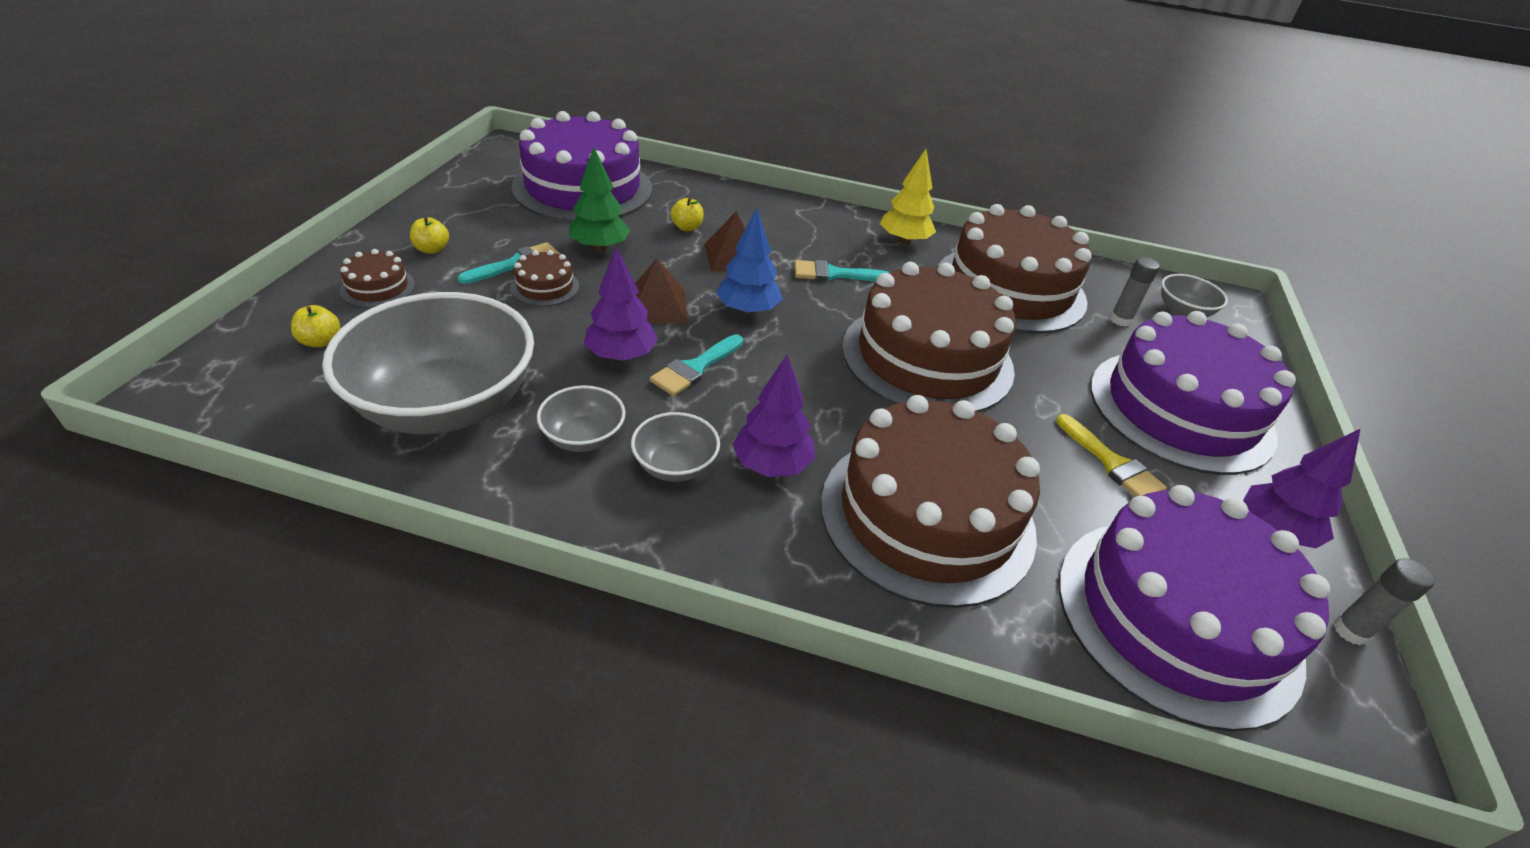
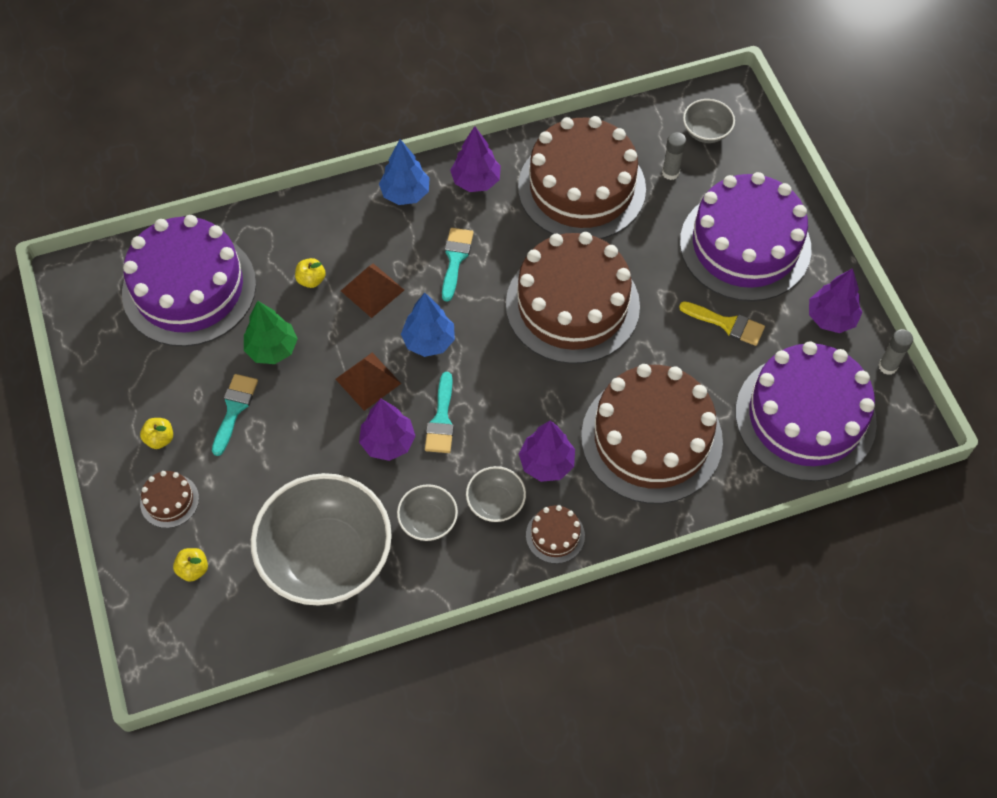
camera: 30 degrees left, 20 degrees up
(545, 287) = (277, 417): brown cake -> brown cake (555, 535)
(829, 220) = (405, 193): none -> blue tree
(834, 274) = (455, 259): turquoise brush -> turquoise brush turned 135 degrees clockwise
(904, 241) = (476, 181): yellow tree -> purple tree

